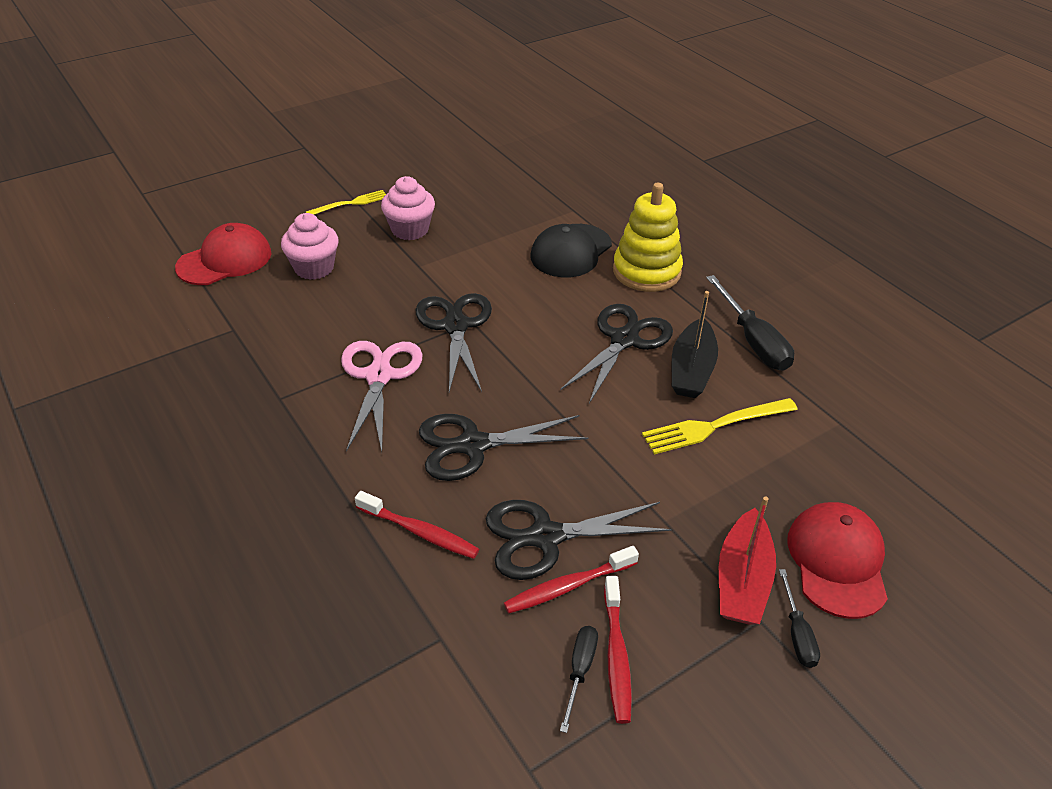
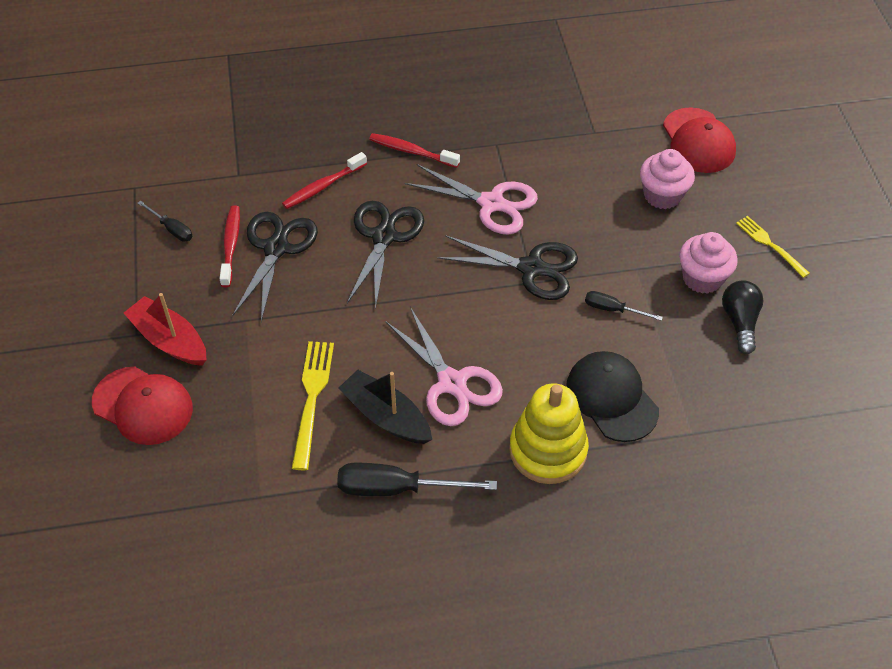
camera: 115 degrees right, 10 degrees up
(350, 203) = (769, 244): yellow fork -> yellow fork turned 150 degrees clockwise
(448, 205) = (740, 322): none -> black light bulb
(616, 656) = (168, 249): red toothbrush -> red toothbrush (411, 151)
(624, 340) = (452, 383): black scissors -> pink scissors
(797, 633) = (113, 349): black screwdriver -> black screwdriver (612, 309)

